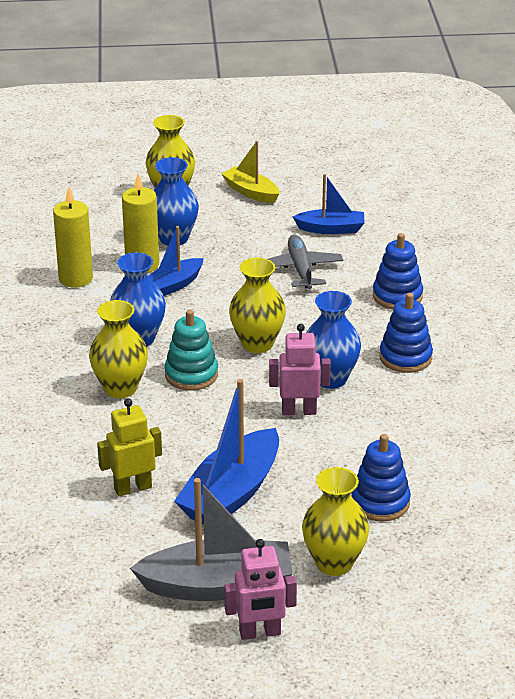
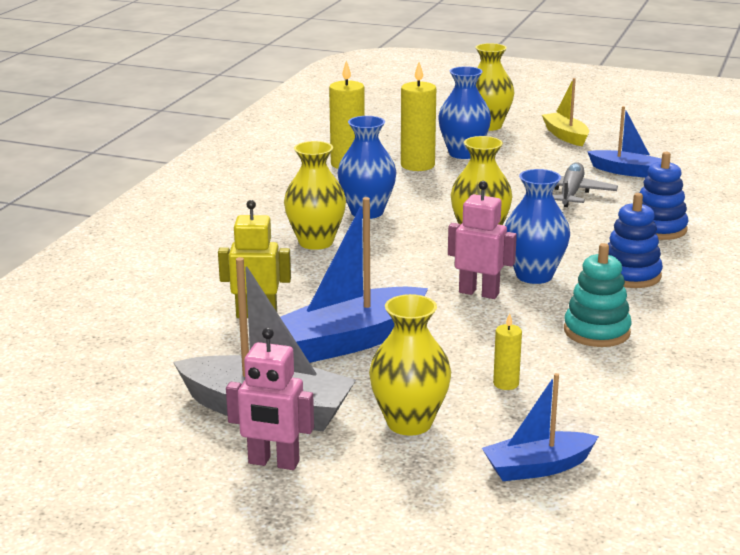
camera: 25 degrees right, 10 degrees down
(172, 286) = (433, 183): blue boat -> blue boat (537, 467)
(191, 374) = (393, 246): turquoise stacking toy -> turquoise stacking toy (596, 331)
(380, 502) = (506, 384): blue stacking toy -> yellow candle

